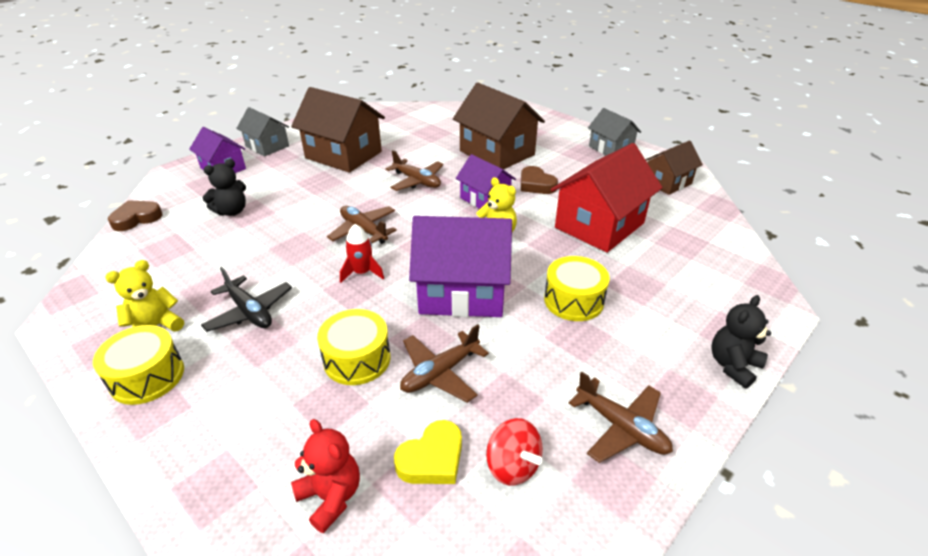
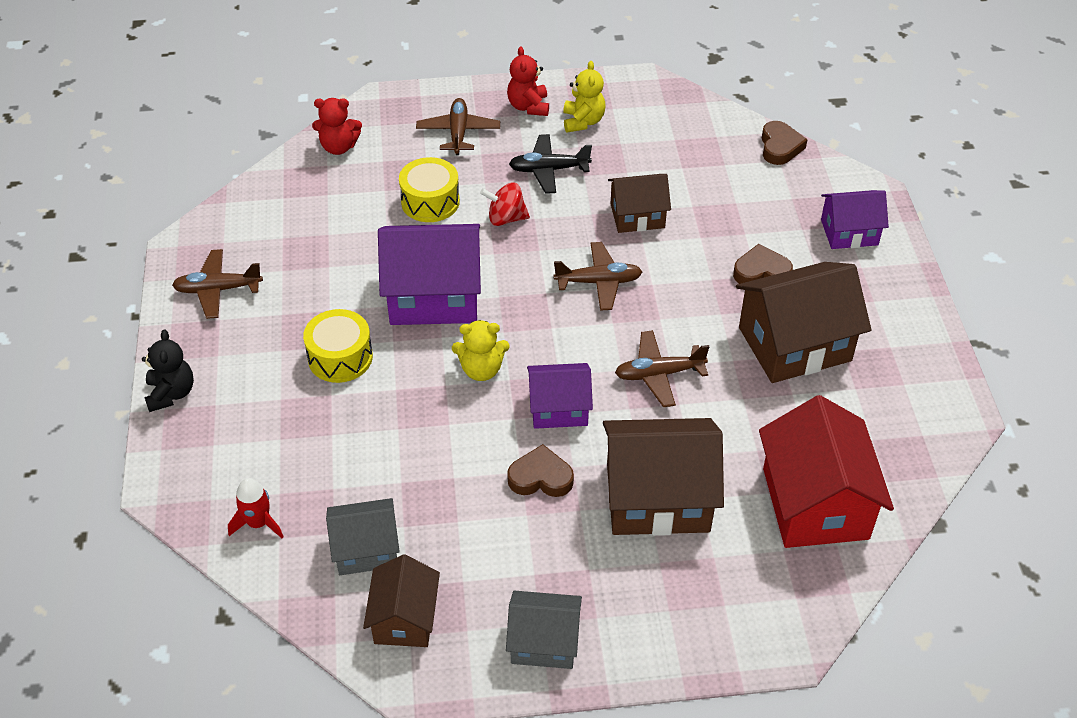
camera: 130 degrees right, 10 degrees up
(147, 376) = (528, 106): yellow drum -> red teddy bear
(232, 211) = (732, 209): black teddy bear -> none
(267, 146) = (885, 287): grey house -> grey house (366, 549)
(275, 244) = (637, 216): none -> brown house
(290, 182) = (761, 272): none -> brown heart
(362, 273) = (530, 250): red rocket -> red rocket (258, 523)
(432, 459) = (310, 195): yellow heart -> none
(440, 373) = (367, 234): brown plane -> brown plane (458, 132)
(462, 291) = (434, 296): purple house -> purple house turned 45 degrees clockwise
(512, 466) = (262, 224): red spinning top -> red spinning top (506, 218)
(599, 225) = (407, 467): red house -> red house (815, 503)

